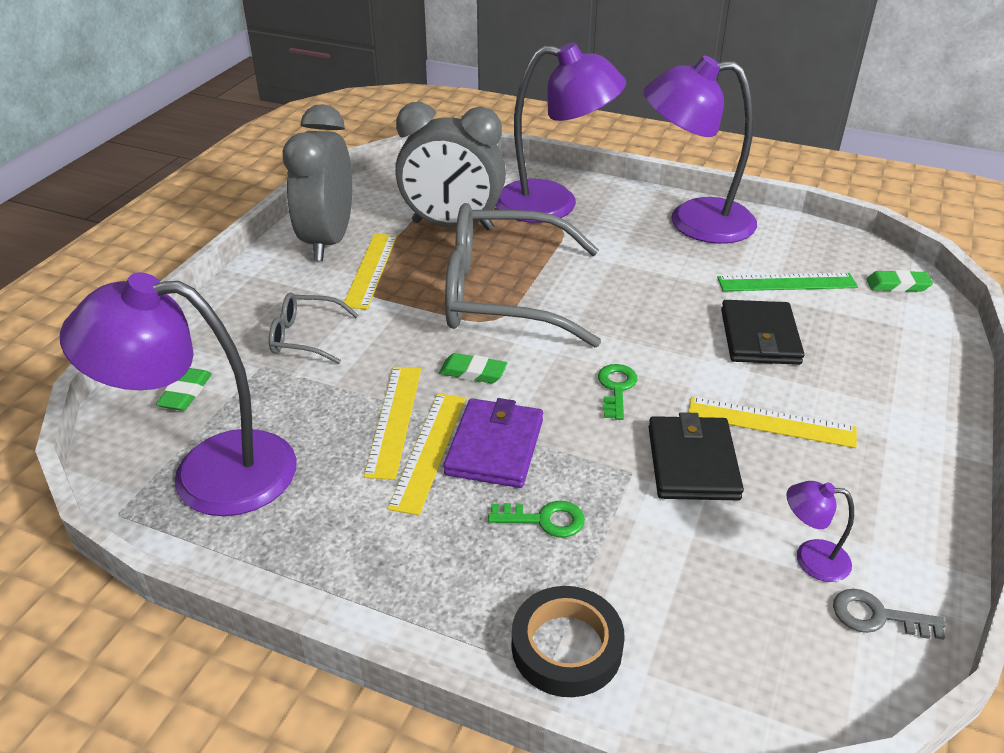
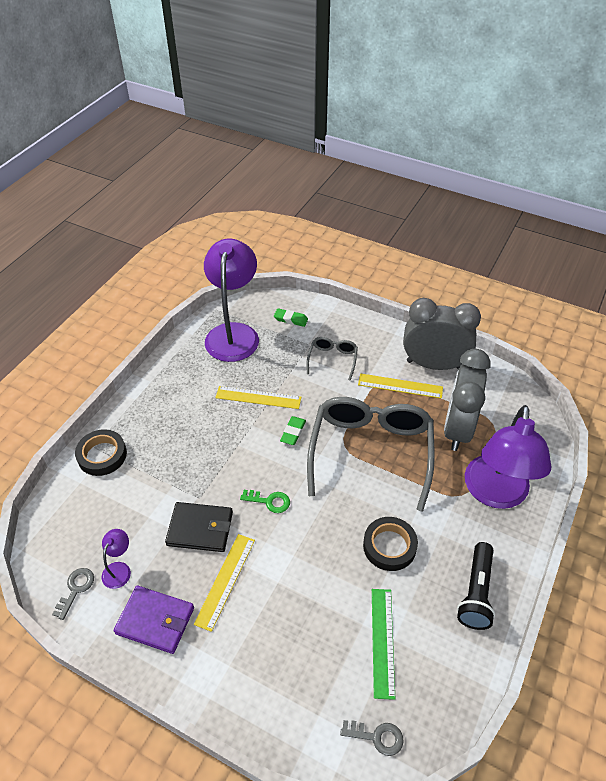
camera: 95 degrees right, 10 degrees up
(429, 450) = (233, 411): yellow ruler -> none
(494, 447) = (230, 438): purple wallet -> purple wallet (155, 620)
(544, 520) = (175, 455): green key -> none
(655, 278) = (389, 546): none -> black tape
(693, 221) = (476, 592): purple lamp -> black flashlight
(760, 337) = (313, 600): black wallet -> none
(897, 285) = (377, 737): green eraser -> grey key

